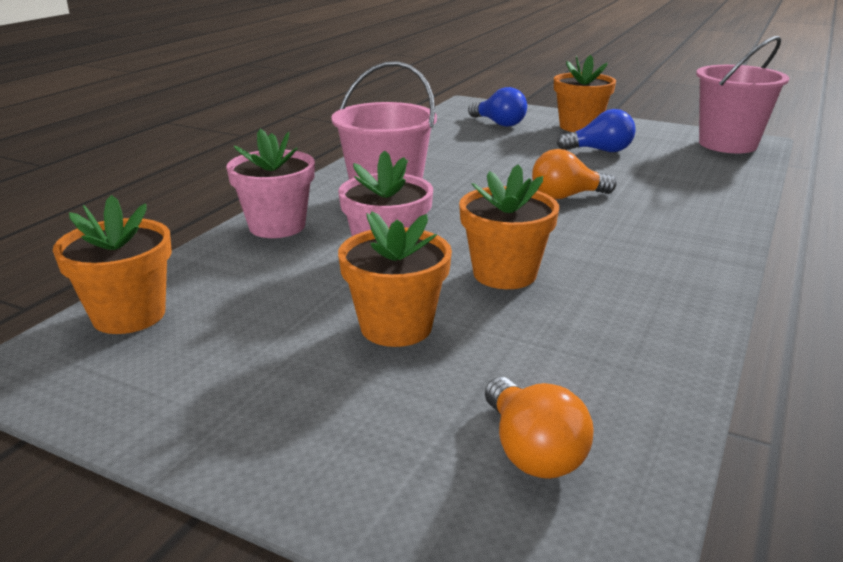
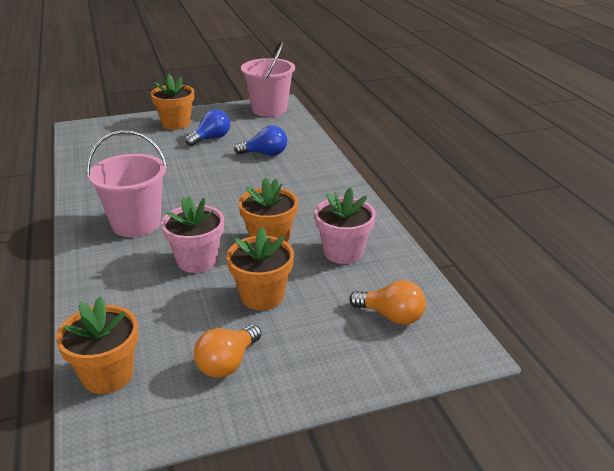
camera: 45 degrees left, 5 degrees up
(277, 226) = (99, 275): pink flower pot -> pink flower pot (343, 252)
(499, 123) = (123, 138): blue light bulb -> blue light bulb (265, 154)
(566, 196) = (235, 178): orange light bulb -> orange light bulb (227, 363)

